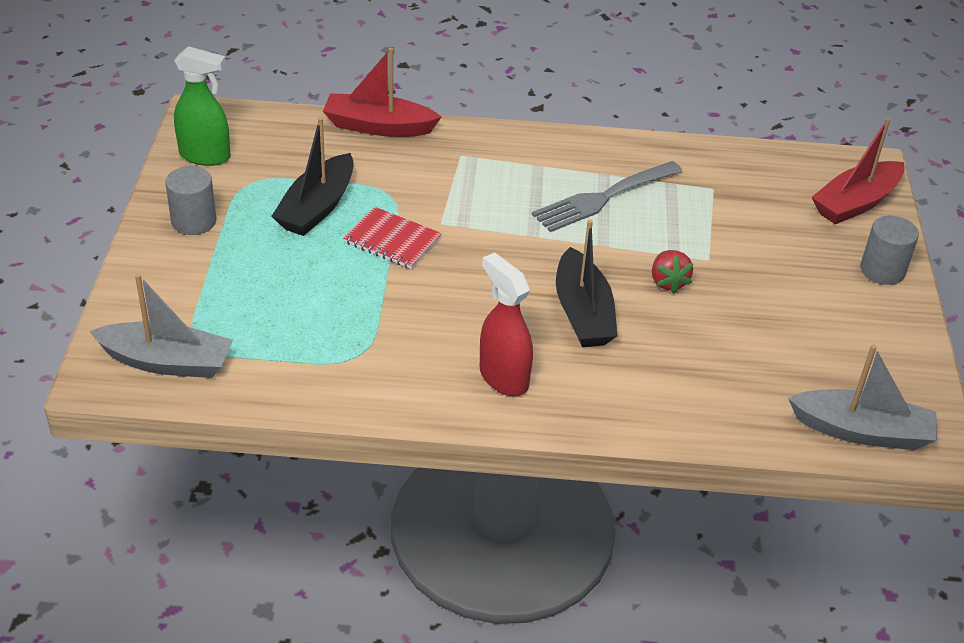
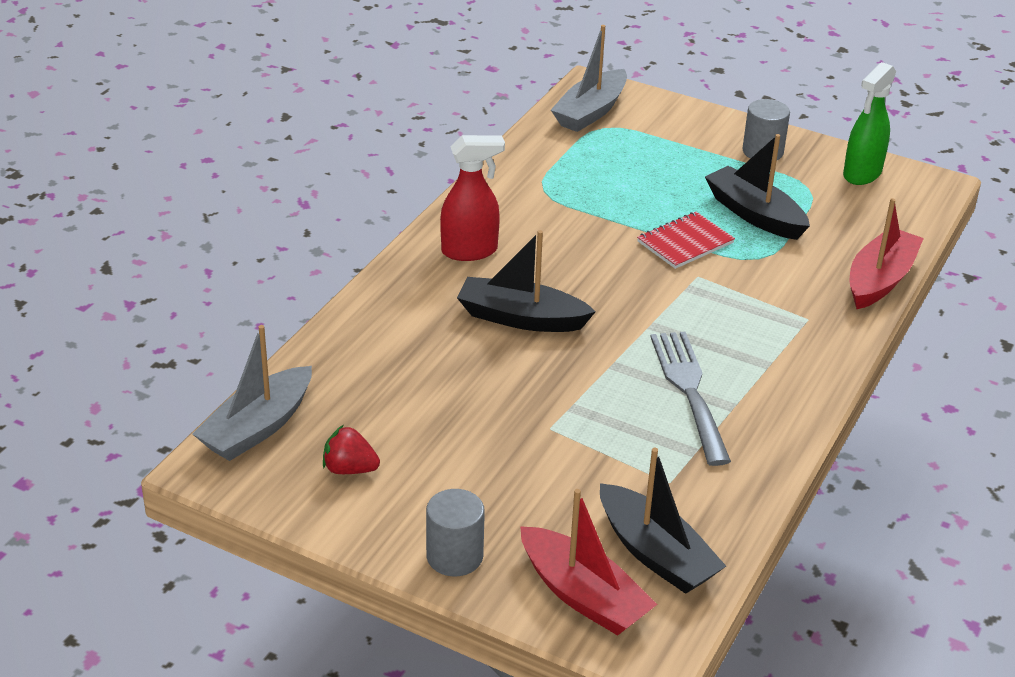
camera: 115 degrees right, 5 degrees down
(668, 282) = (532, 386): red strawberry -> red strawberry (349, 469)
(788, 180) = (655, 553): none -> black boat
(856, 203) = (583, 595): red boat -> red boat turned 150 degrees clockwise

